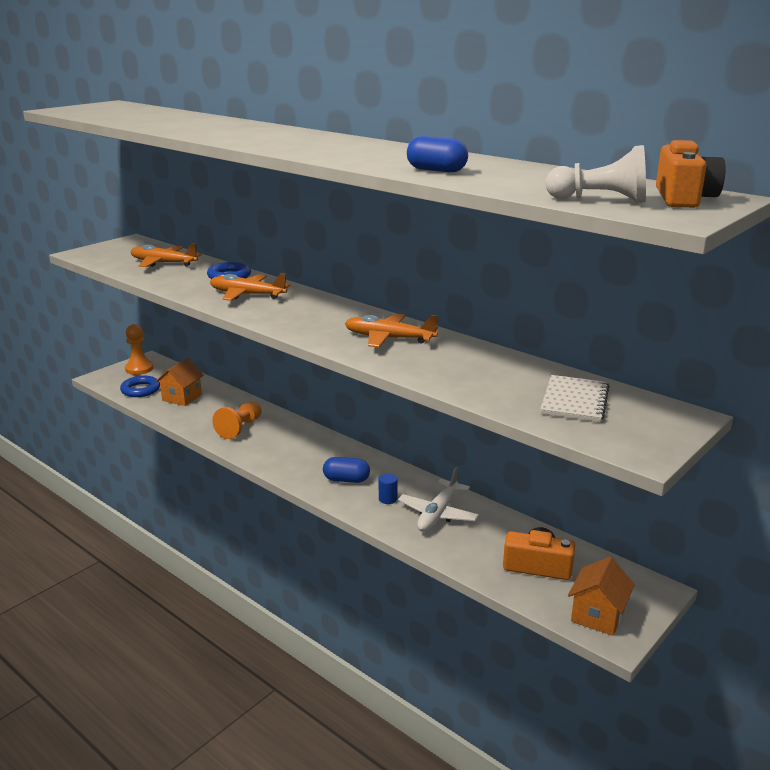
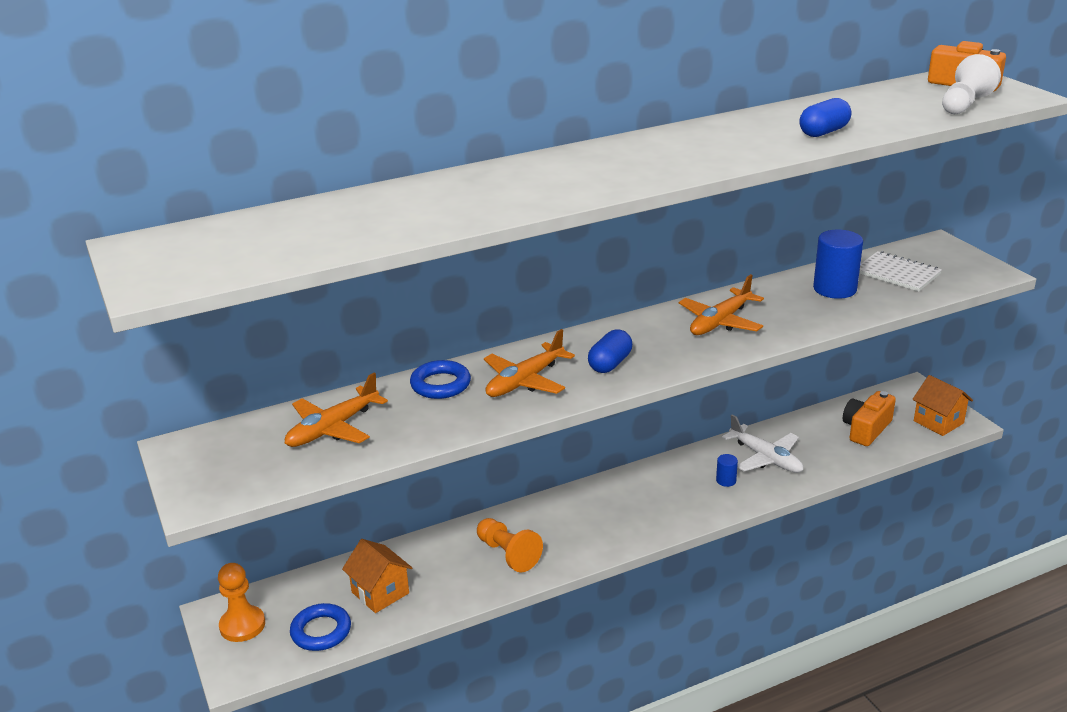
camera: 65 degrees left, 5 degrees up
(346, 480) = (675, 498): blue capsule -> blue capsule (610, 364)
(502, 375) = (834, 289): none -> blue cylinder

